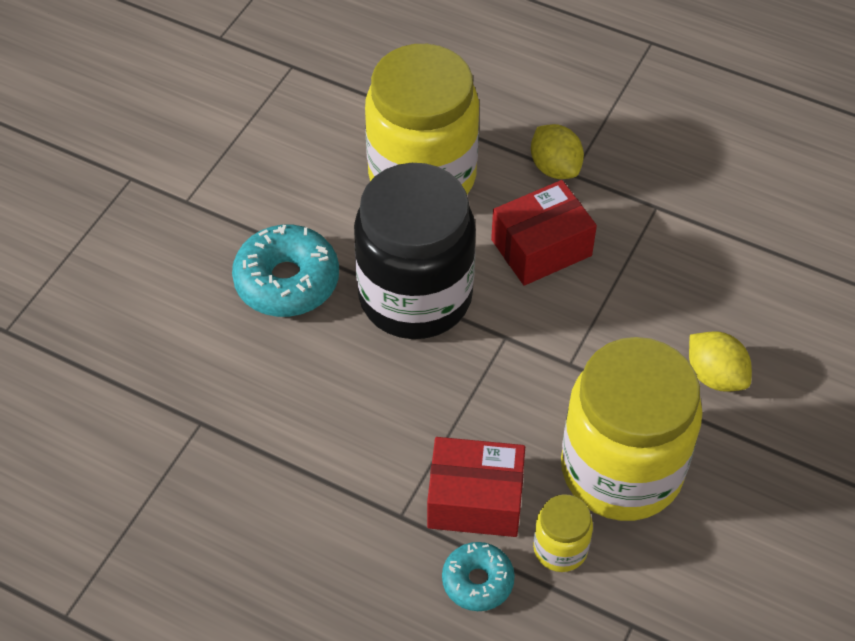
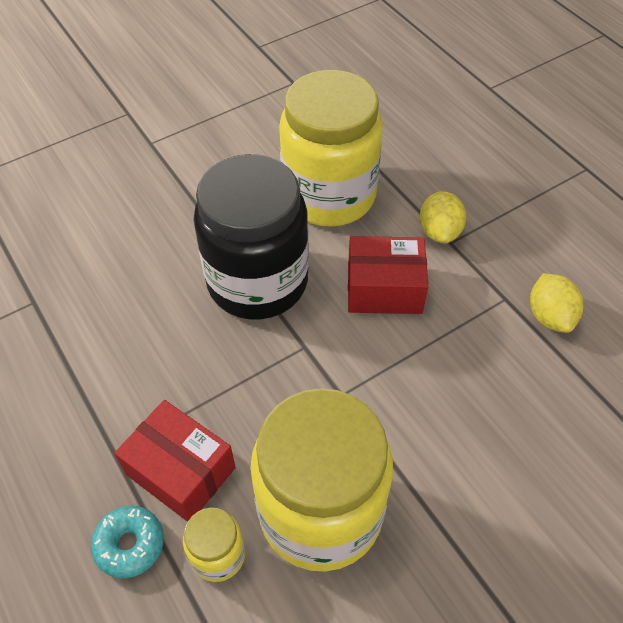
camera: 30 degrees right, 0 degrees up
(287, 281) = (173, 228): turquoise donut -> none
(715, 376) = (463, 470): yellow lemon -> yellow lemon (549, 316)

